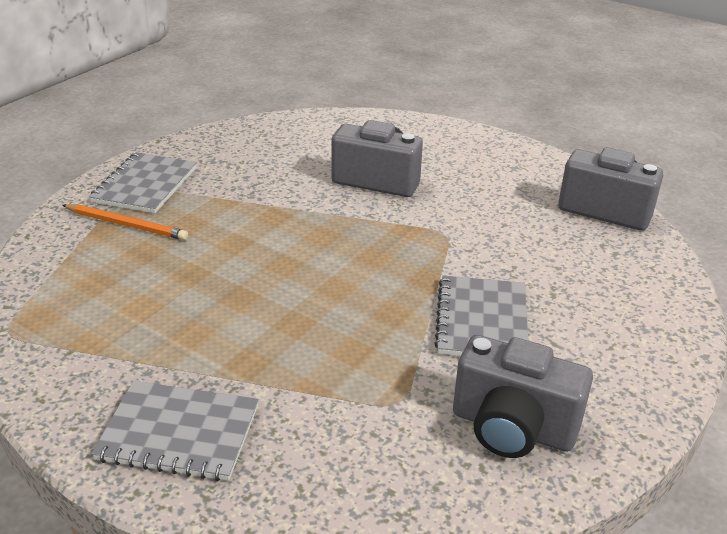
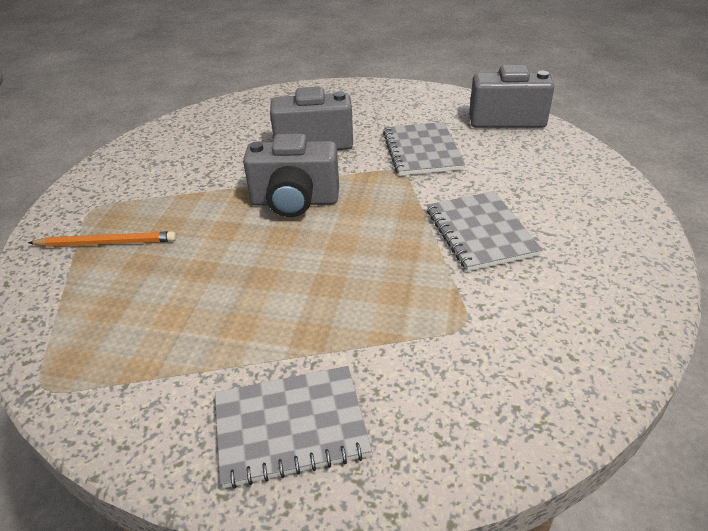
camera: 20 degrees left, 5 degrees up
(145, 185) = (102, 201): grey notebook -> grey notebook (421, 151)
(512, 428) = (569, 314): grey camera -> grey camera (294, 202)

